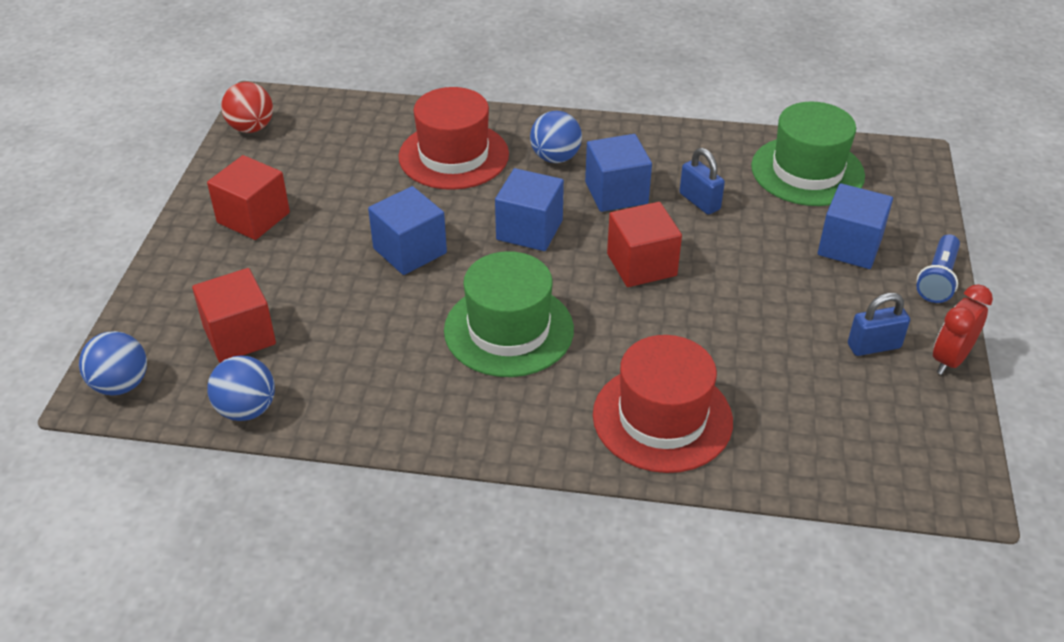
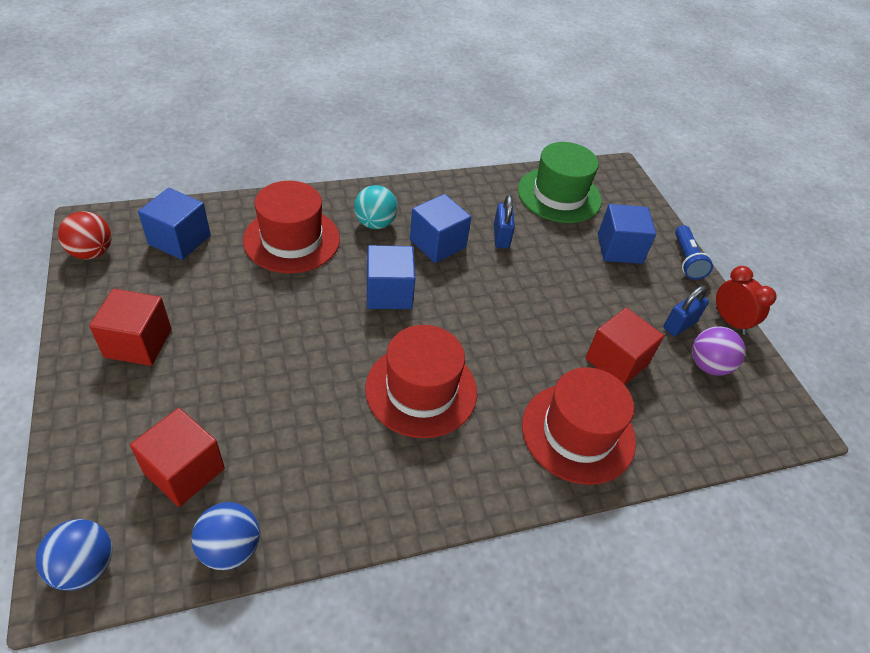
camera: 30 degrees left, 5 degrees up
(410, 251) = (300, 338): blue cube -> blue cube (179, 240)
(509, 330) = (421, 390): green hat -> red hat
(555, 158) = (375, 223): blue ball -> turquoise ball
(641, 265) = (489, 301): red cube -> red cube (616, 361)
(699, 201) = (501, 237): blue padlock -> blue padlock turned 60 degrees clockwise
(881, 398) = (708, 365): none -> purple ball
(950, 359) = (730, 321): red clock -> red clock turned 135 degrees clockwise

